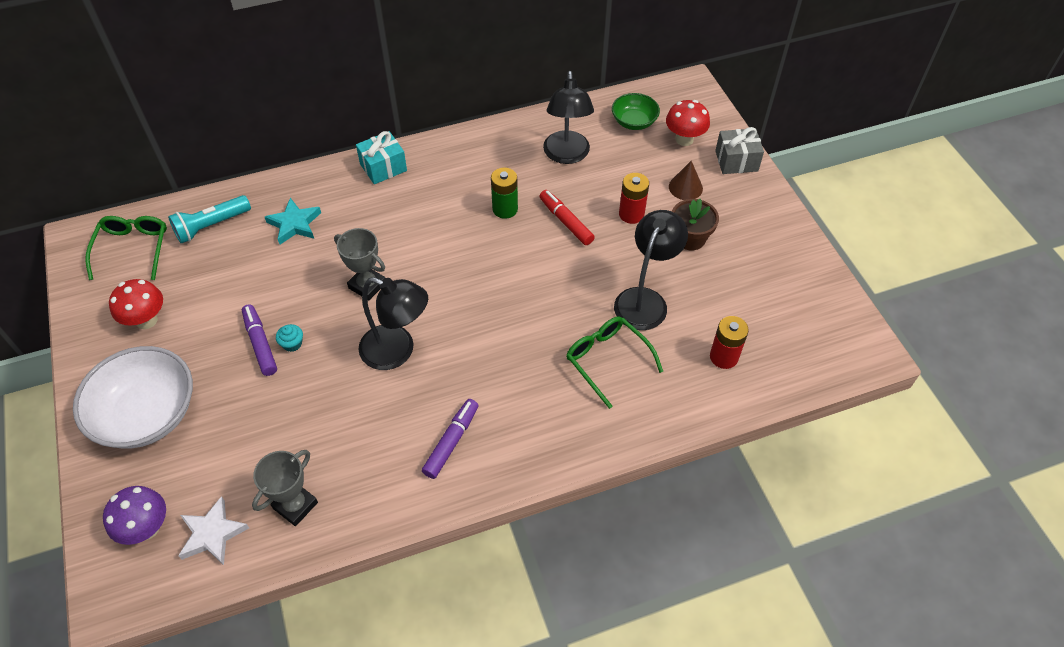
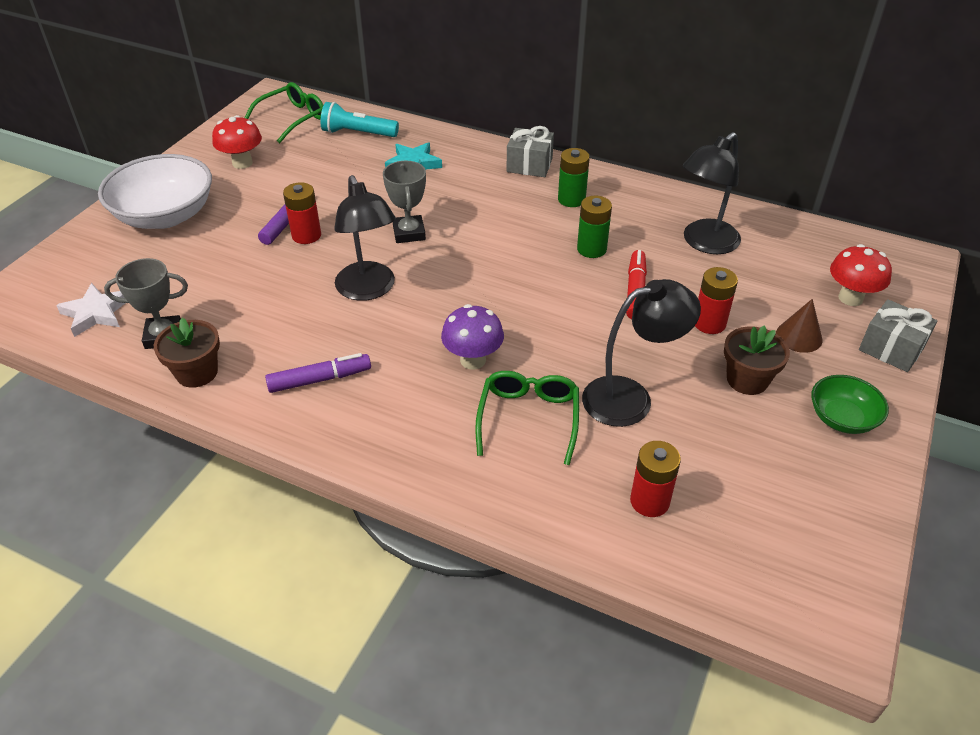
camera: 45 degrees right, 10 degrees down
(147, 528) = (70, 280): purple mushroom -> purple mushroom (473, 360)
(292, 344) = (306, 235): turquoise cupcake -> red battery
(360, 509) = (197, 372): none -> brown flower pot
(383, 167) = (529, 165): turquoise gift -> grey gift
(446, 177) = (571, 199): none -> green battery
(634, 122) = (811, 255): green bowl -> green bowl (842, 418)

